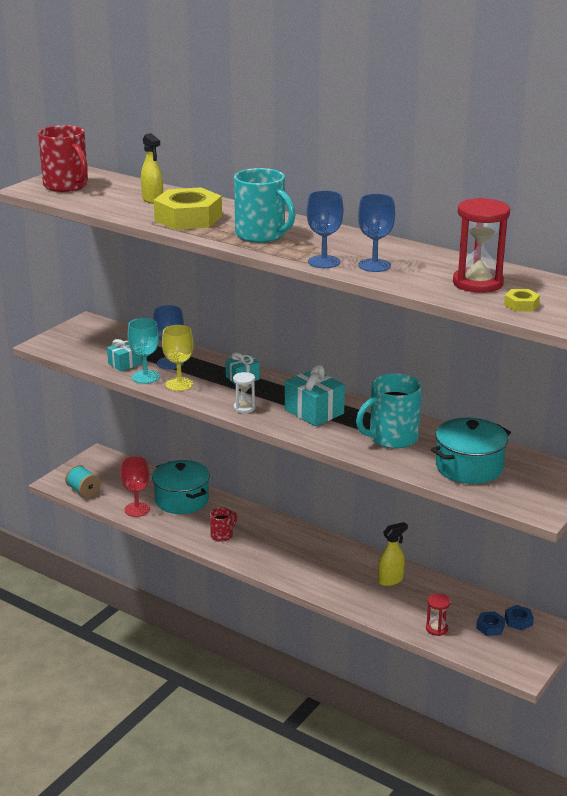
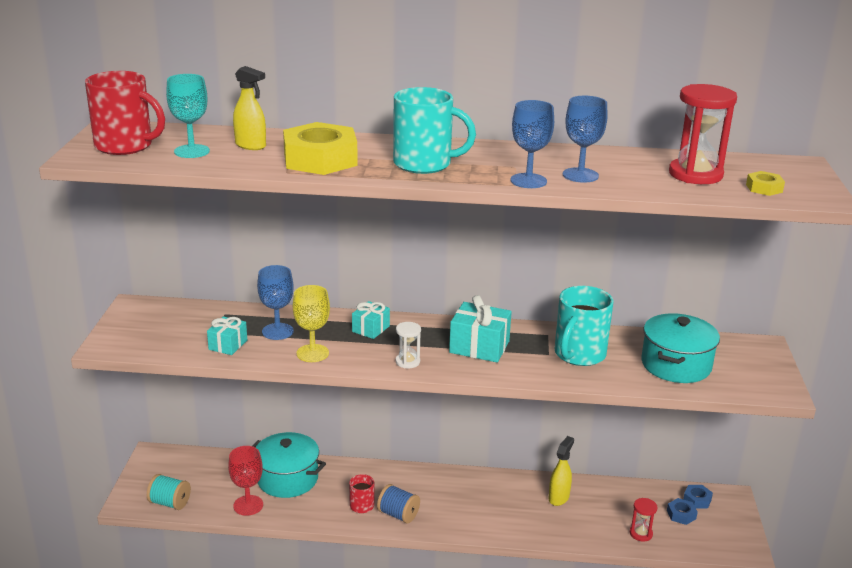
camera: 30 degrees left, 0 degrees up
(145, 377) = (267, 354): turquoise goblet -> turquoise goblet (192, 151)
(244, 551) = (398, 514): none -> blue spool

